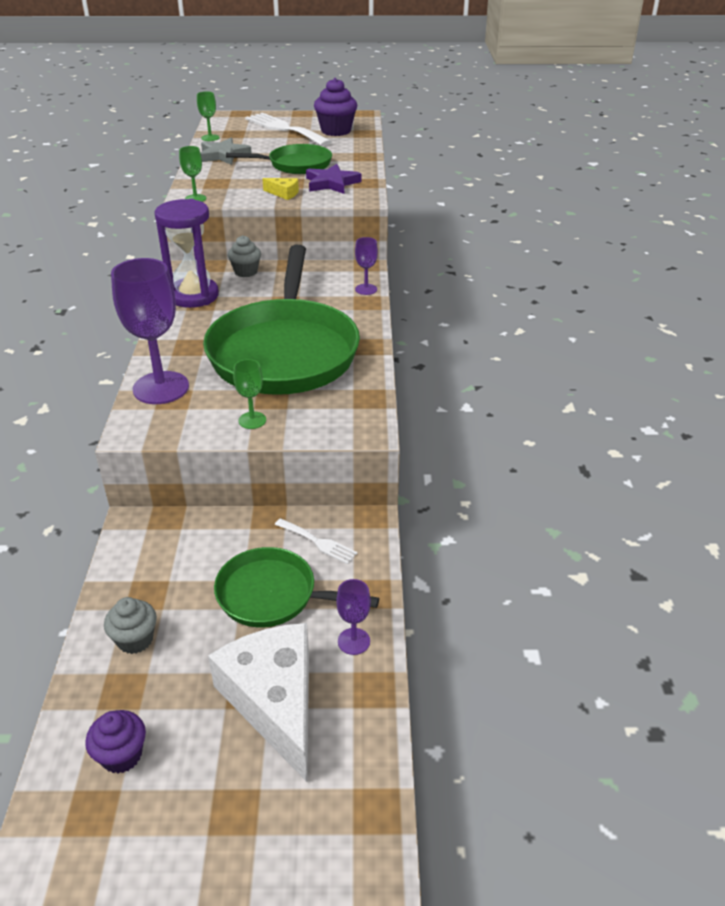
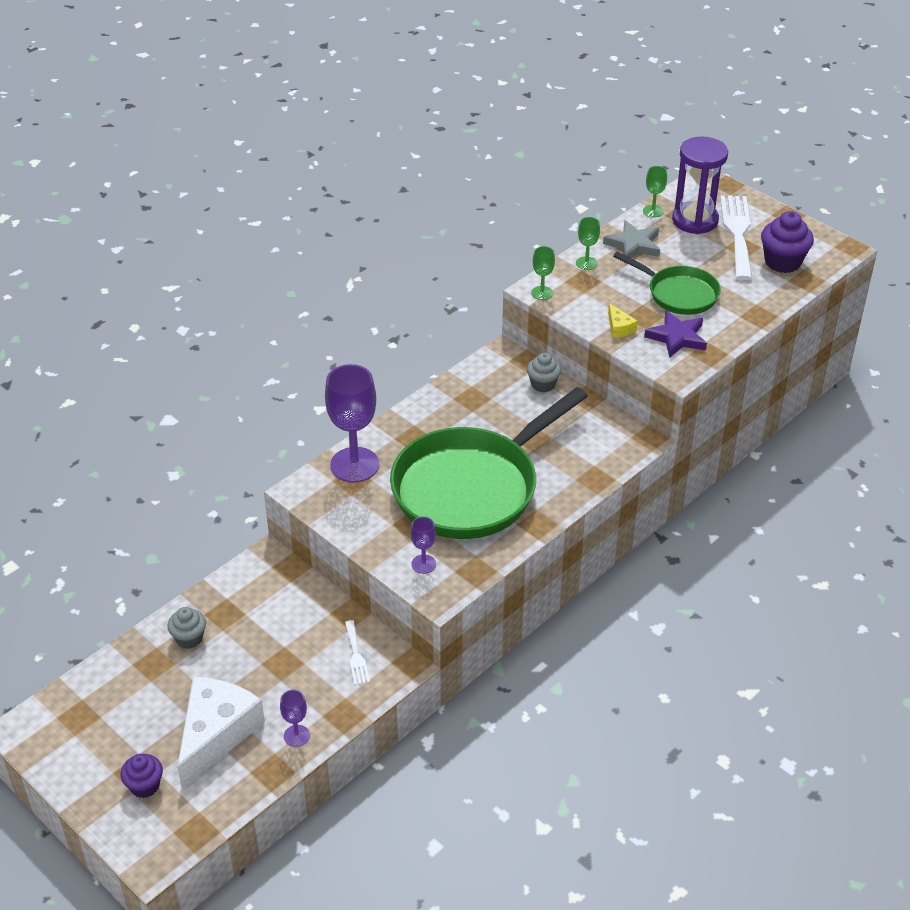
camera: 45 degrees right, 5 degrees up
(121, 755) = (118, 699): purple cupcake -> purple cupcake (145, 786)
(193, 296) = (474, 387): purple hourglass -> purple hourglass (695, 220)
(252, 420) = (378, 534): green goblet -> green goblet (586, 263)
(273, 595) = (288, 670): green pan -> none
(366, 289) = (612, 465): purple goblet -> purple goblet (423, 564)

